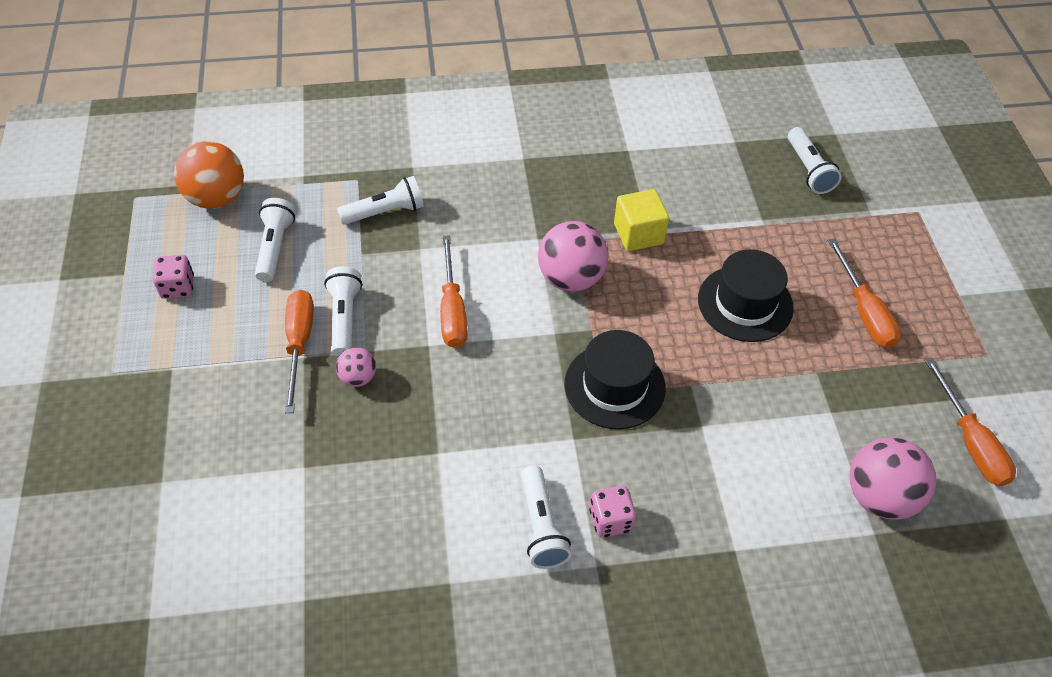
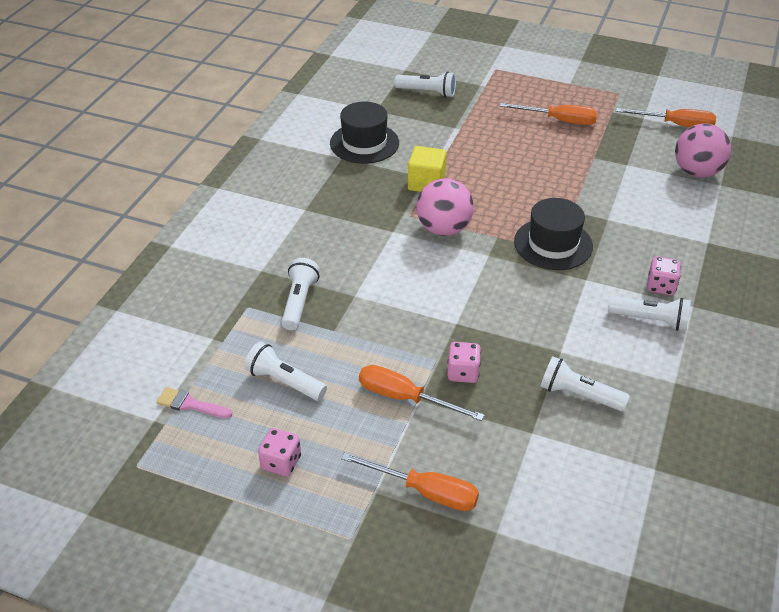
camera: 60 degrees left, 10 degrees down
(217, 198) = (190, 404): orange ball -> pink brush
(344, 318) = (396, 362): white flashlight -> white flashlight (579, 395)
(358, 377) = (463, 373): pink ball -> pink dice
(452, 310) = (431, 298): orange screwdriver -> orange screwdriver (425, 492)
(745, 303) = (521, 162): black hat -> black hat (364, 143)

